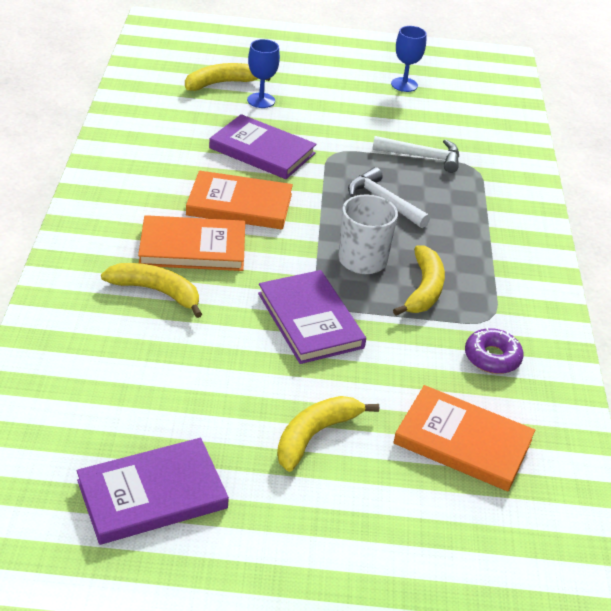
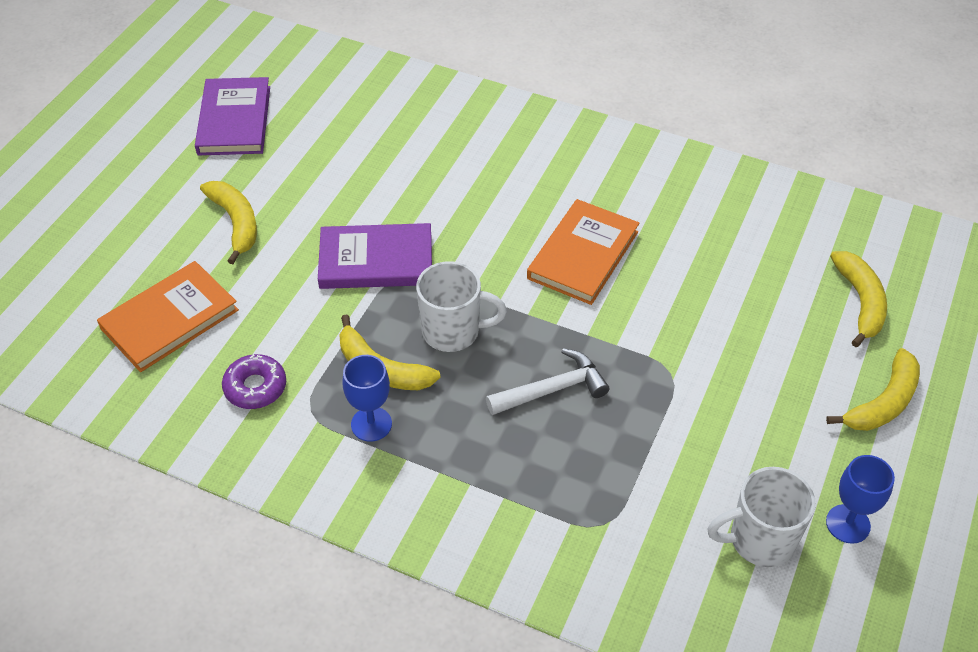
camera: 115 degrees right, 10 degrees up
(156, 292) = (462, 165): yellow banana -> yellow banana (883, 402)
(193, 247) = (519, 202): orange book -> none
(261, 100) = (812, 333): blue goblet -> blue goblet (371, 424)
(262, 151) = (688, 302): purple book -> none
(422, 157) = (642, 470): white hammer -> none
(438, 112) = (759, 540): none -> white mug

